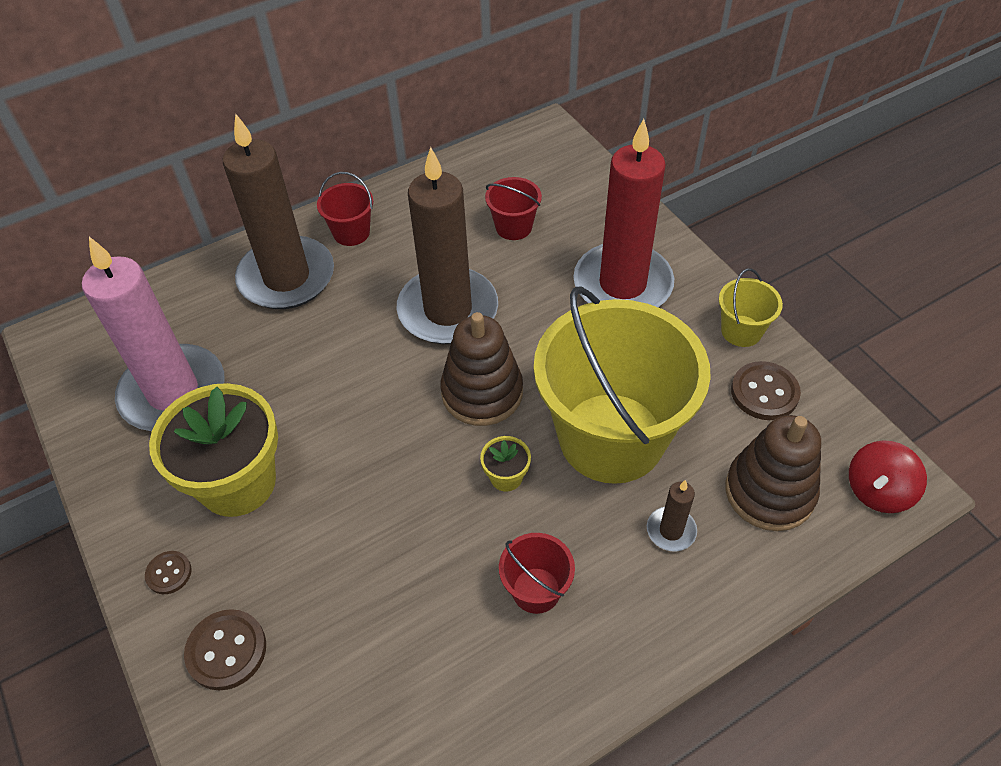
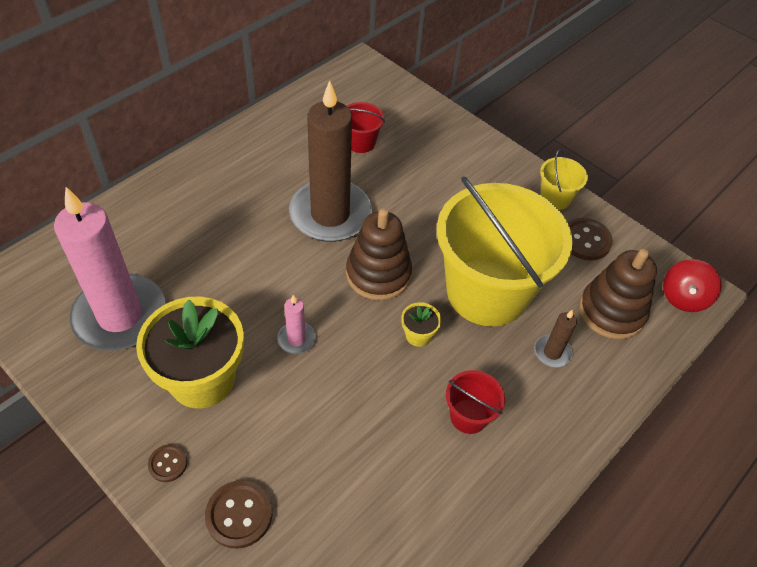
camera: 20 degrees left, 0 degrees up
(286, 277) = (187, 207): brown candle -> none
(351, 232) = (230, 163): red bucket -> none
(359, 455) = (296, 339): none -> pink candle
(622, 284) = (458, 175): red candle -> none

